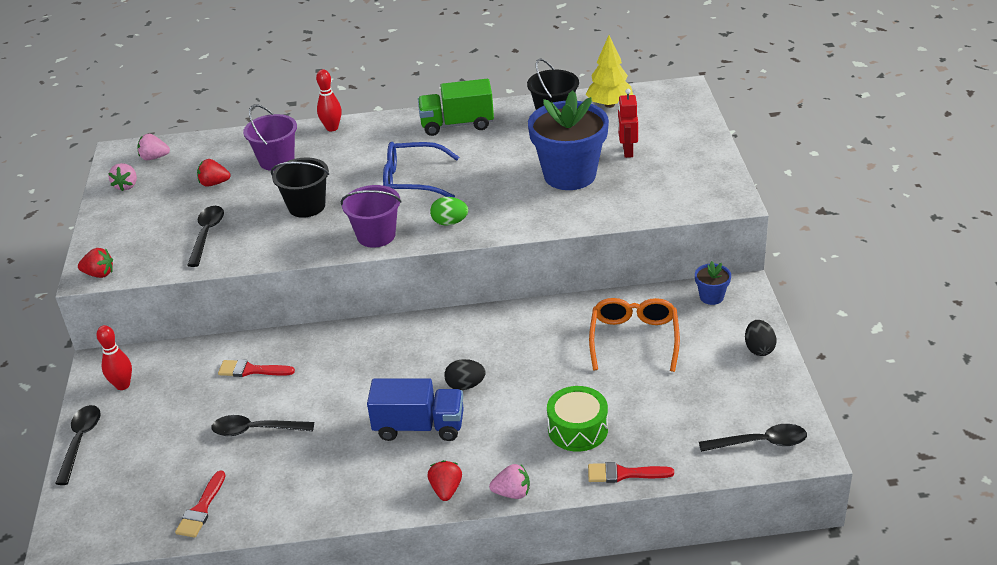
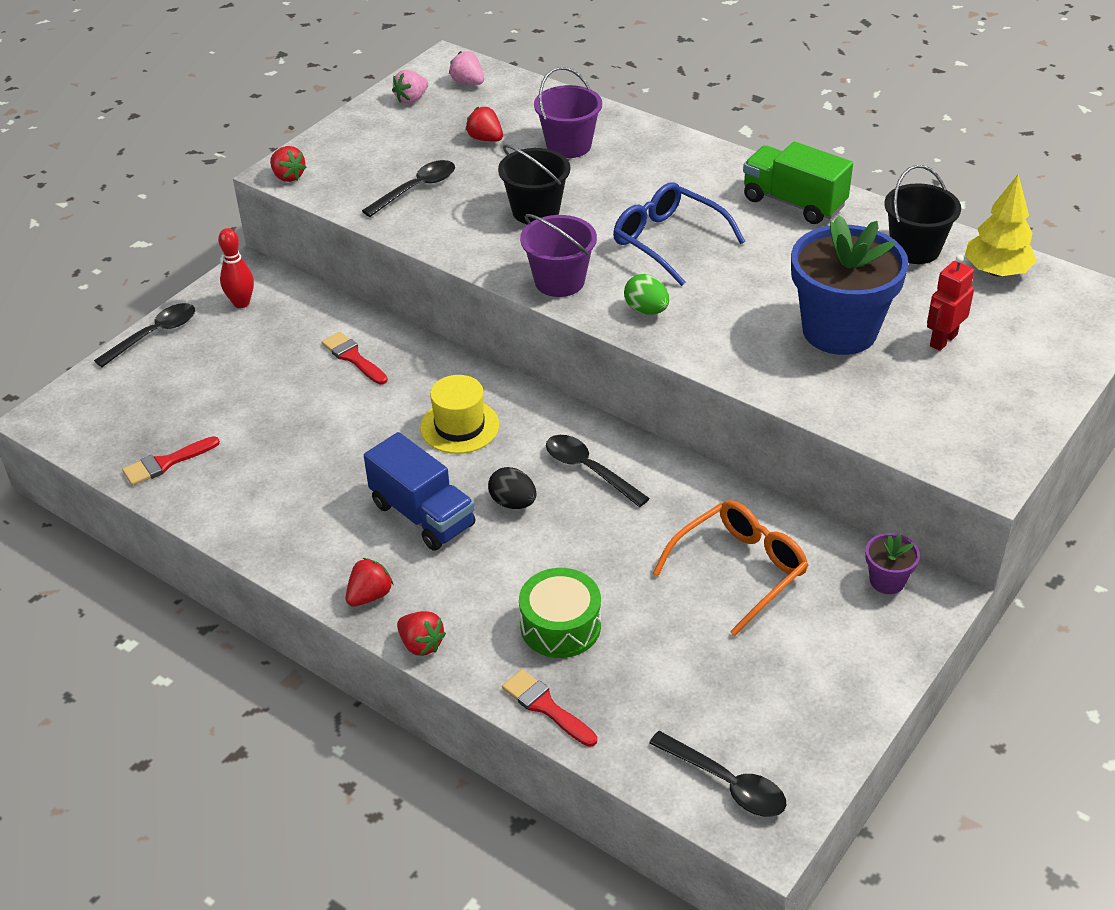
camera: 40 degrees right, 5 degrees up
(256, 430) = (289, 419): black spoon -> black spoon (589, 470)
(332, 128) = (663, 138): red bowling pin -> none
(377, 366) = (459, 426): none -> yellow hat
(512, 493) = (421, 644): pink strawberry -> red strawberry
(711, 297) = (887, 581): blue flower pot -> purple flower pot
(759, 349) = (863, 678): black egg -> none

